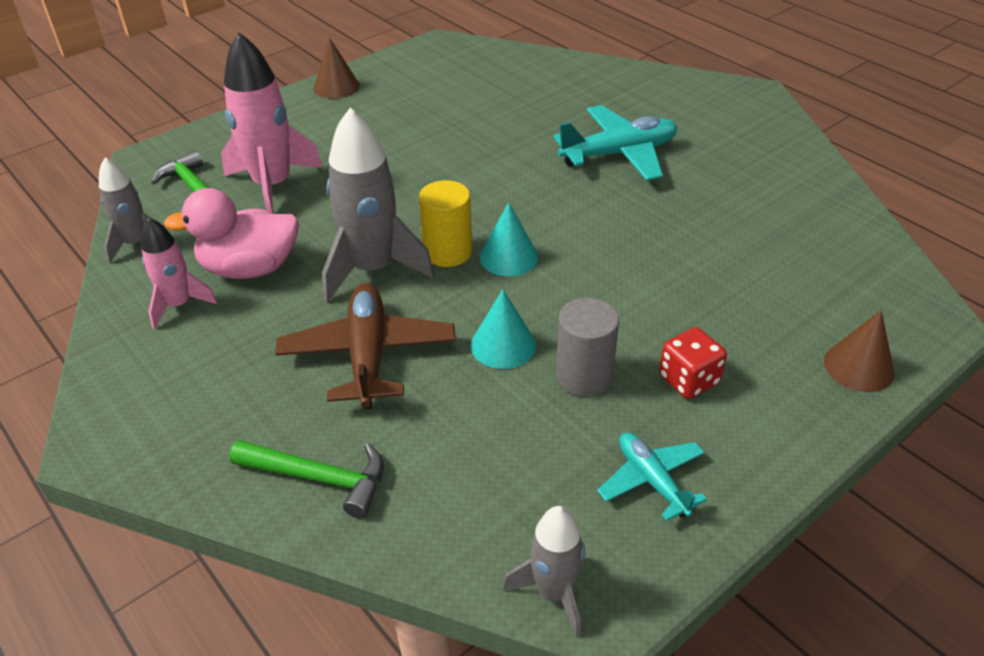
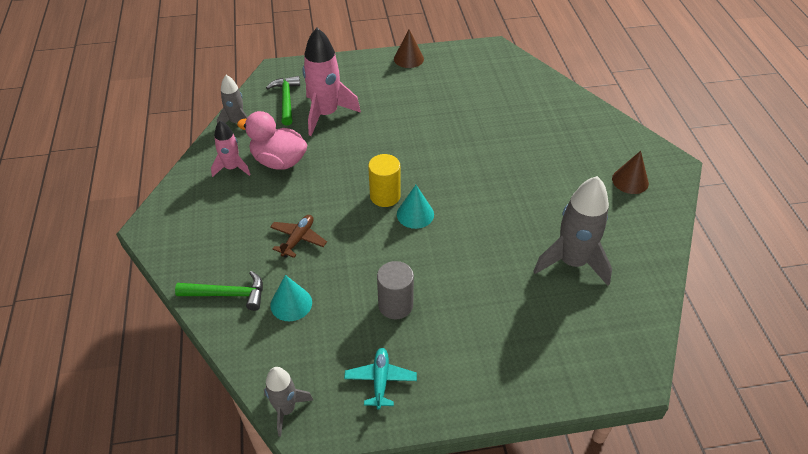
camera: 30 degrees right, 5 degrees up
(319, 478) = (227, 294): green hammer -> green hammer turned 45 degrees counterclockwise
(368, 355) = (298, 239): brown plane -> brown plane, size x0.59
(373, 269) = (338, 189): grey rocket -> grey rocket (572, 262)
(503, 345) = (369, 266): turquoise cone -> turquoise cone (291, 303)
(619, 154) = (538, 173): turquoise plane -> none
(688, 380) = (450, 336): red dice -> none
(858, 367) = (556, 379): brown cone -> brown cone (630, 181)

